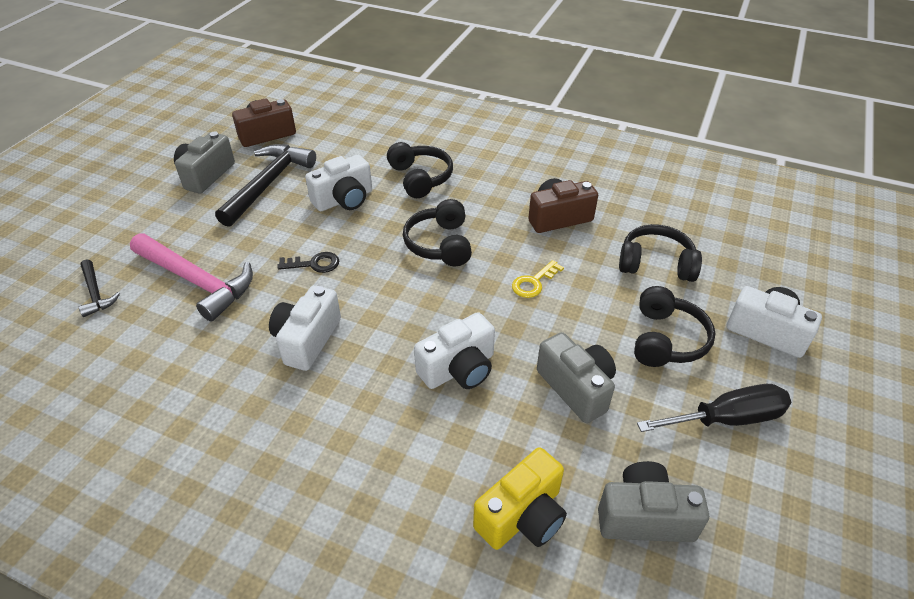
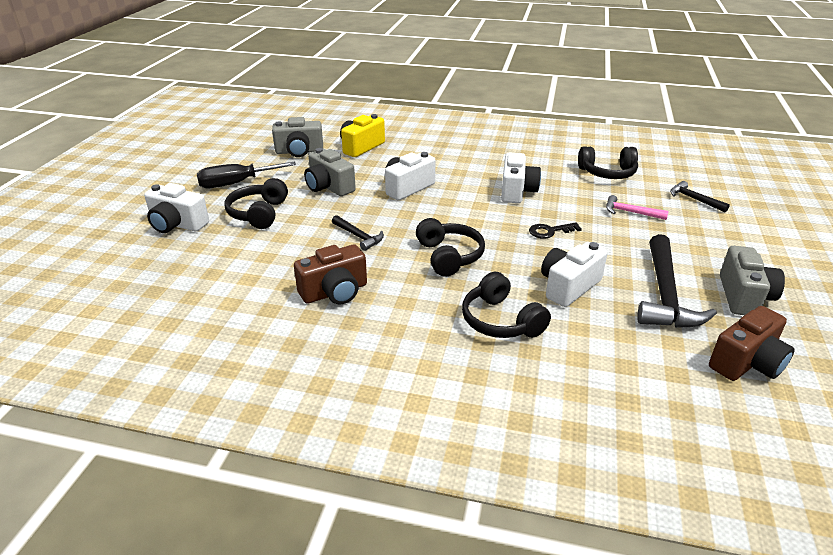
camera: 170 degrees right, 10 degrees down
(197, 281) = (630, 212): pink hammer -> pink hammer, size x0.51
(533, 282) = (359, 237): yellow key -> black hammer
(656, 263) = (245, 261): black headphones -> black headphones (607, 173)

